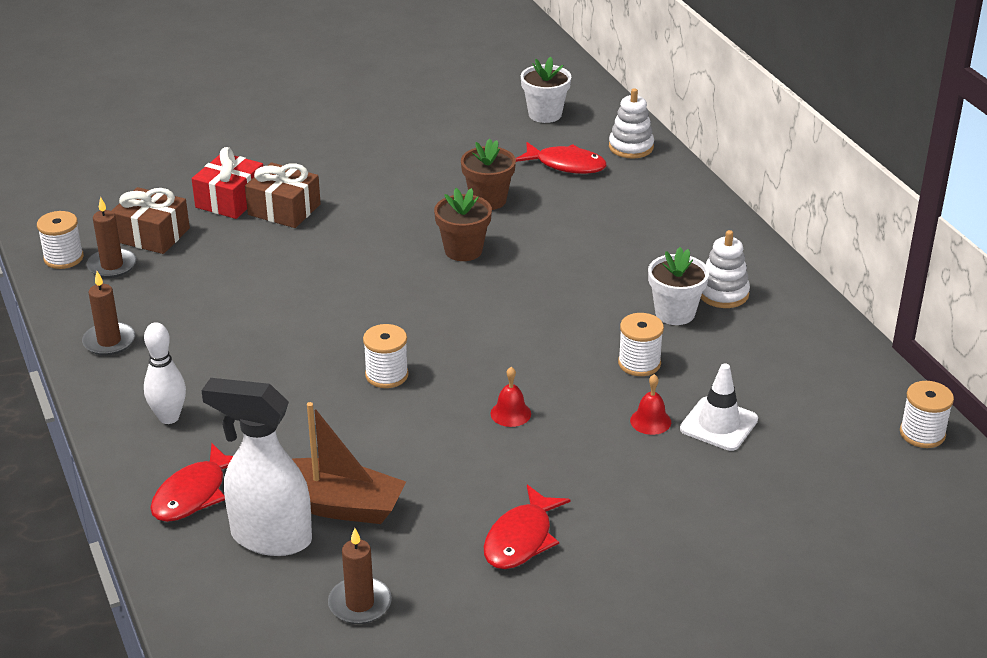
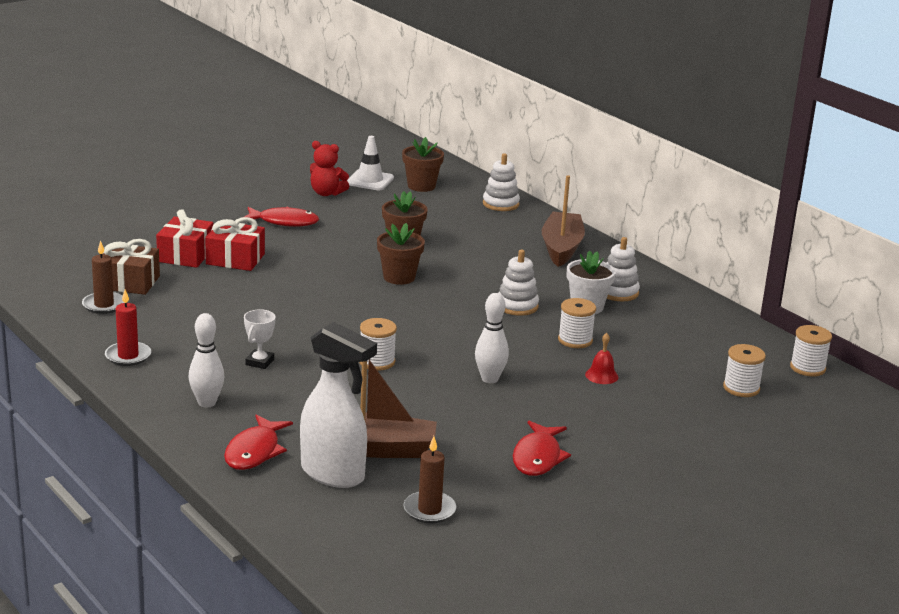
camera: 15 degrees left, 10 degrees down
(63, 258) = (57, 302): white spool -> white spool (741, 388)
(109, 341) = (128, 356): brown candle -> red candle
(251, 363) = (259, 362): none -> white trophy
(270, 537) = (333, 474): white spray bottle -> white spray bottle turned 150 degrees counterclockwise
(284, 209) = (235, 259): brown gift -> red gift
(428, 119) = (326, 193): none -> red teddy bear
(510, 413) = (489, 379): red bell -> white bowling pin
(545, 114) = (421, 186): white flower pot -> brown flower pot
(566, 165) = (455, 218): red fish -> red fish (284, 222)
(588, 305) = (517, 306): none -> white stacking toy
(679, 219) = (561, 248): none -> brown boat
(719, 424) = (654, 373): white traffic cone -> white traffic cone (369, 180)

